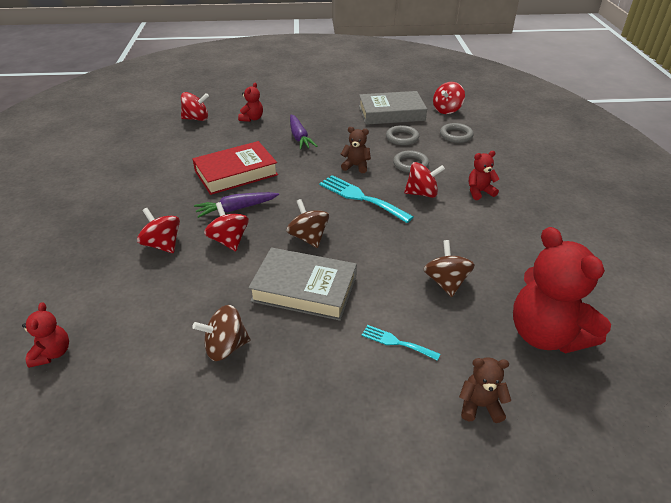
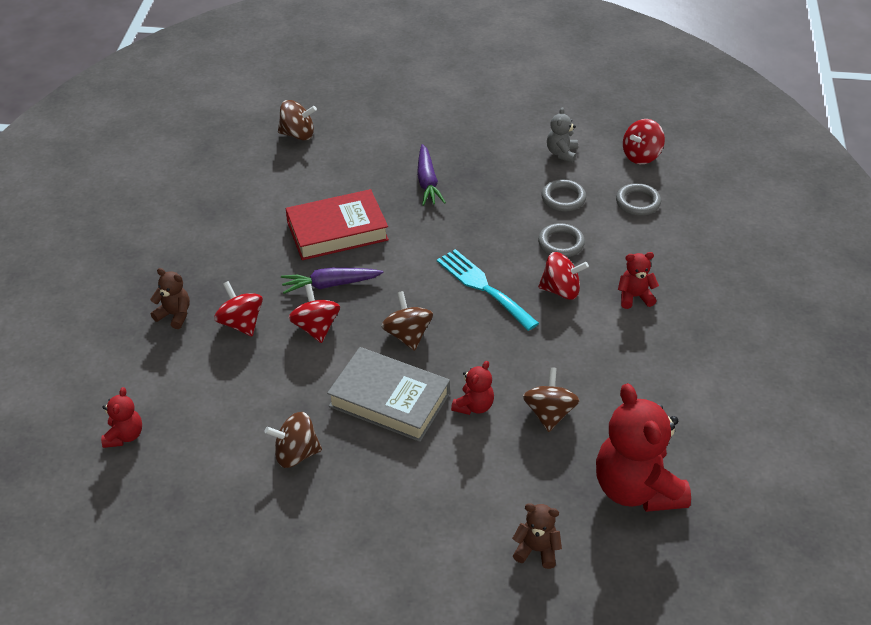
camera: 10 degrees right, 5 degrees up
(196, 119) = (298, 134): red spinning top -> brown spinning top
(252, 118) = (371, 142): red teddy bear -> red teddy bear (473, 406)
(356, 166) = (489, 238): brown teddy bear -> brown teddy bear (174, 315)
(391, 113) = (561, 153): grey book -> grey teddy bear
(396, 342) = (473, 474): turquoise fork -> none

